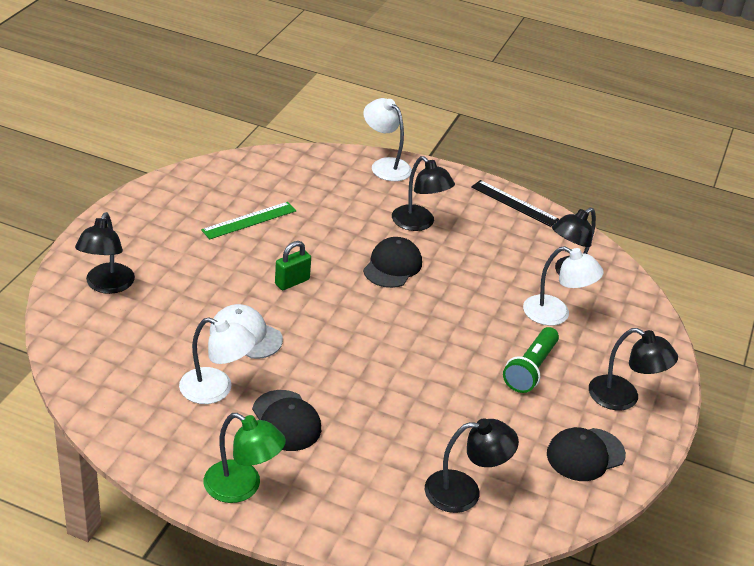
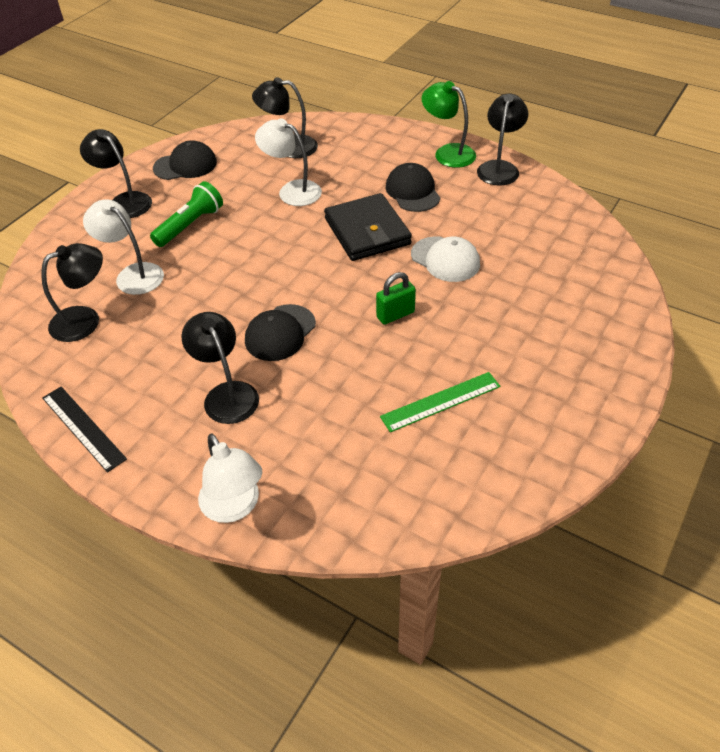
camera: 165 degrees left, 10 degrees up
(107, 285) = (591, 313): black lamp -> black lamp (499, 168)
(216, 390) = (470, 214): white lamp -> white lamp (292, 190)
(333, 365) = (367, 231): none -> black wallet

